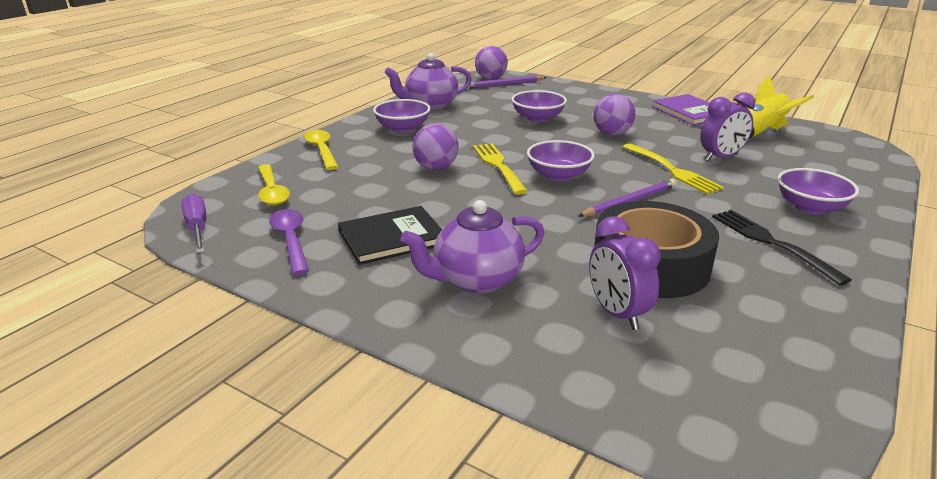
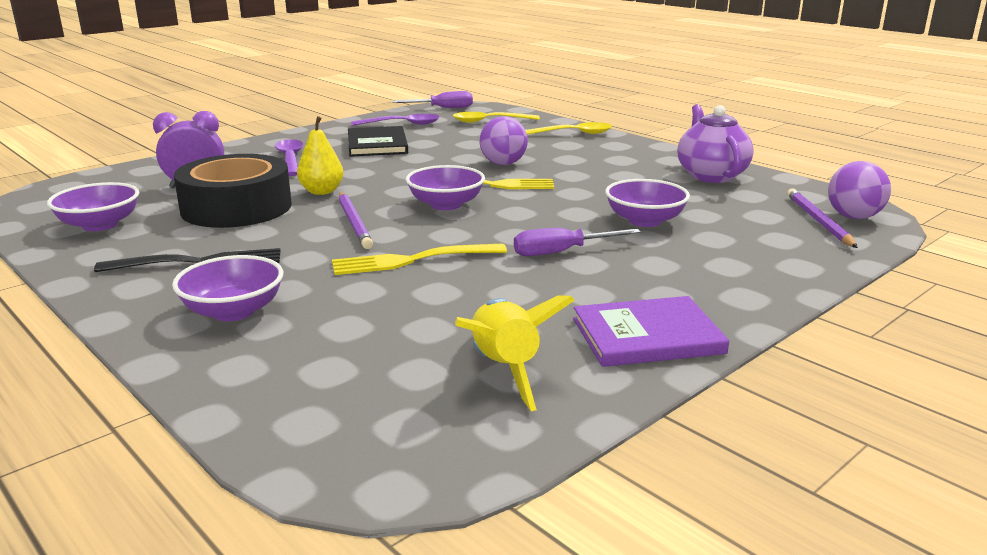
camera: 105 degrees right, 5 degrees down
(402, 128) = (626, 160): purple bowl -> purple bowl (100, 225)
(476, 280) = (290, 159): purple teapot -> purple spoon
(571, 232) = (322, 191): none -> yellow pear
(612, 134) = (562, 252): purple ball -> purple screwdriver
(721, 157) = (427, 302): purple clock -> none

